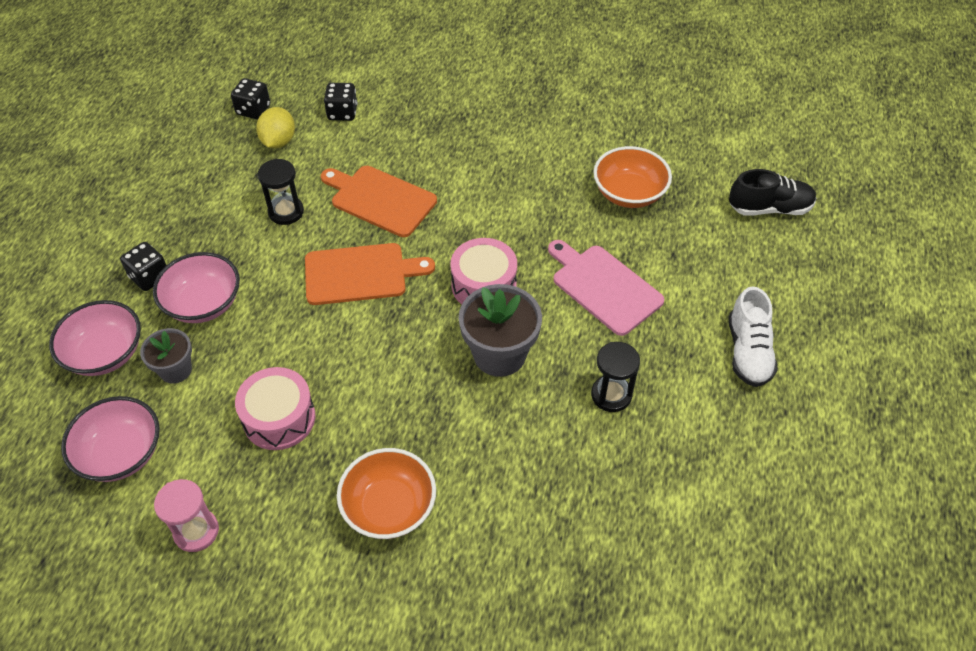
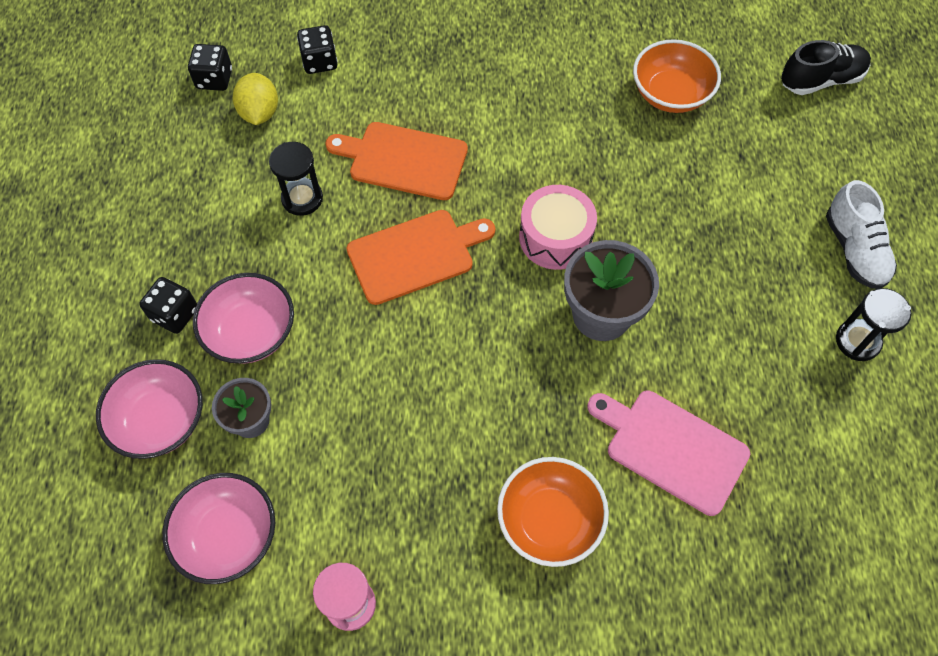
camera: 15 degrees left, 10 degrees up
(279, 418) = (391, 448): pink drum -> none
(603, 287) = (682, 210): pink cutting board -> pink cutting board (671, 448)
(611, 395) = (734, 332): black hourglass -> black hourglass (857, 341)

